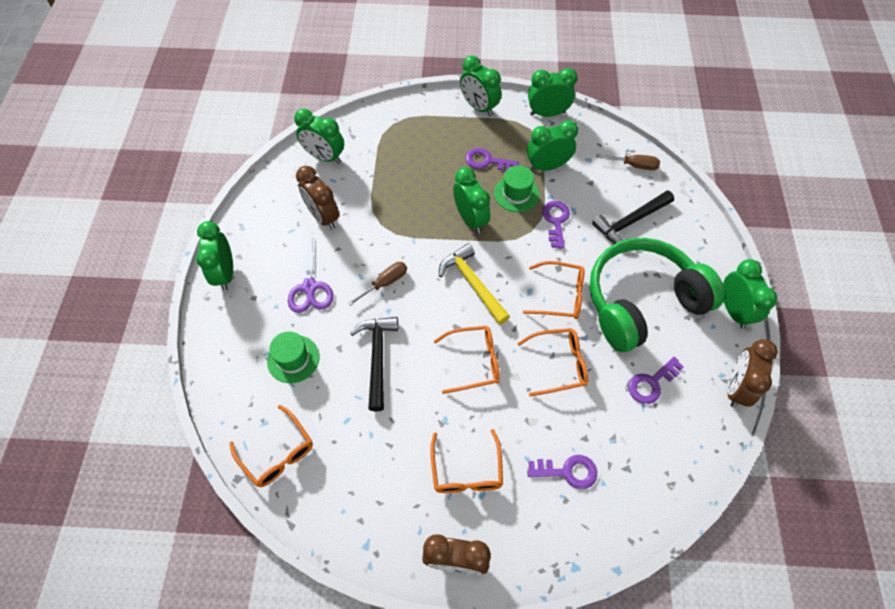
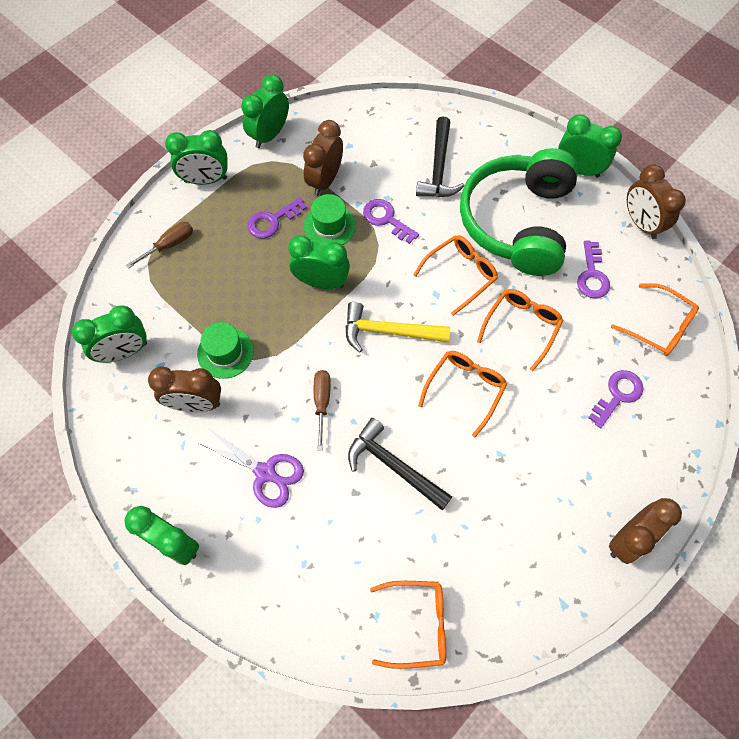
camera: 50 degrees left, 5 degrees up
(293, 359) = (331, 542): green hat -> green hat (225, 352)
(466, 470) = (558, 471): orange glasses -> orange glasses (658, 326)
(547, 166) = (325, 180): green clock -> brown clock
(634, 165) = (387, 120): brown screwdriver -> brown screwdriver (169, 245)

